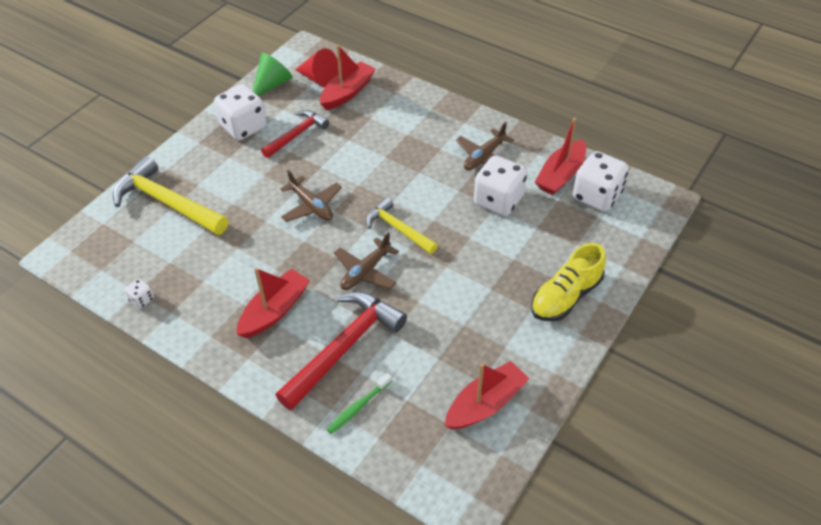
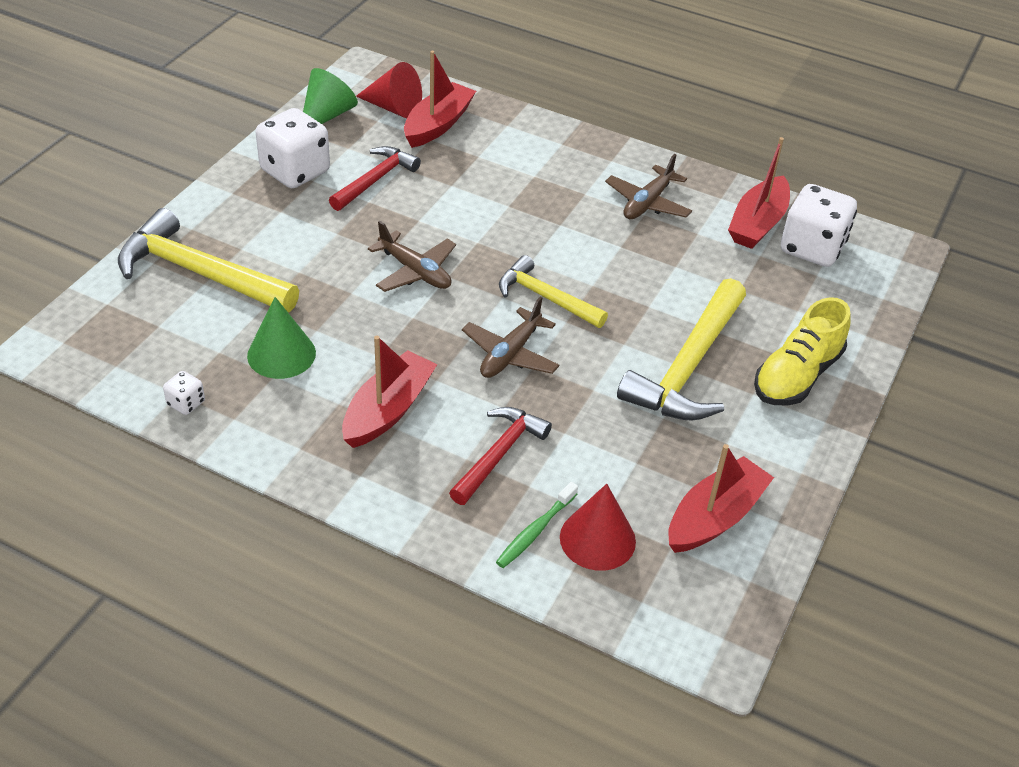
camera: 10 degrees left, 5 degrees down
(210, 265) = (281, 354): none -> green cone
(344, 348) = (499, 454): red hammer -> red hammer, size x0.61
(400, 416) = (597, 539): none -> red cone
(489, 286) = (688, 366): none -> yellow hammer
(498, 200) = (679, 257): white dice -> none

